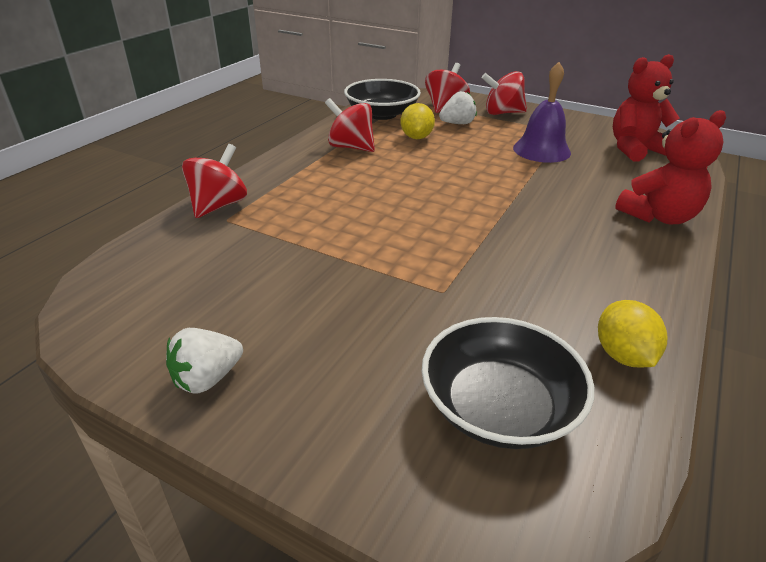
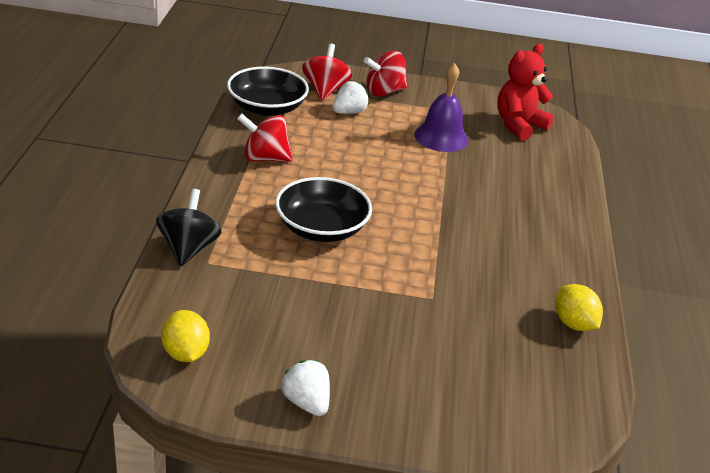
camera: 25 degrees left, 0 degrees up
(207, 378) = (306, 402): white strawberry -> white strawberry turned 120 degrees clockwise
(219, 205) = (188, 248): red spinning top -> black spinning top
(416, 137) = (320, 136): yellow lemon -> yellow lemon (185, 353)
(499, 407) = (512, 376): black bowl -> black bowl (321, 228)
(658, 216) = (560, 198): red teddy bear -> none

